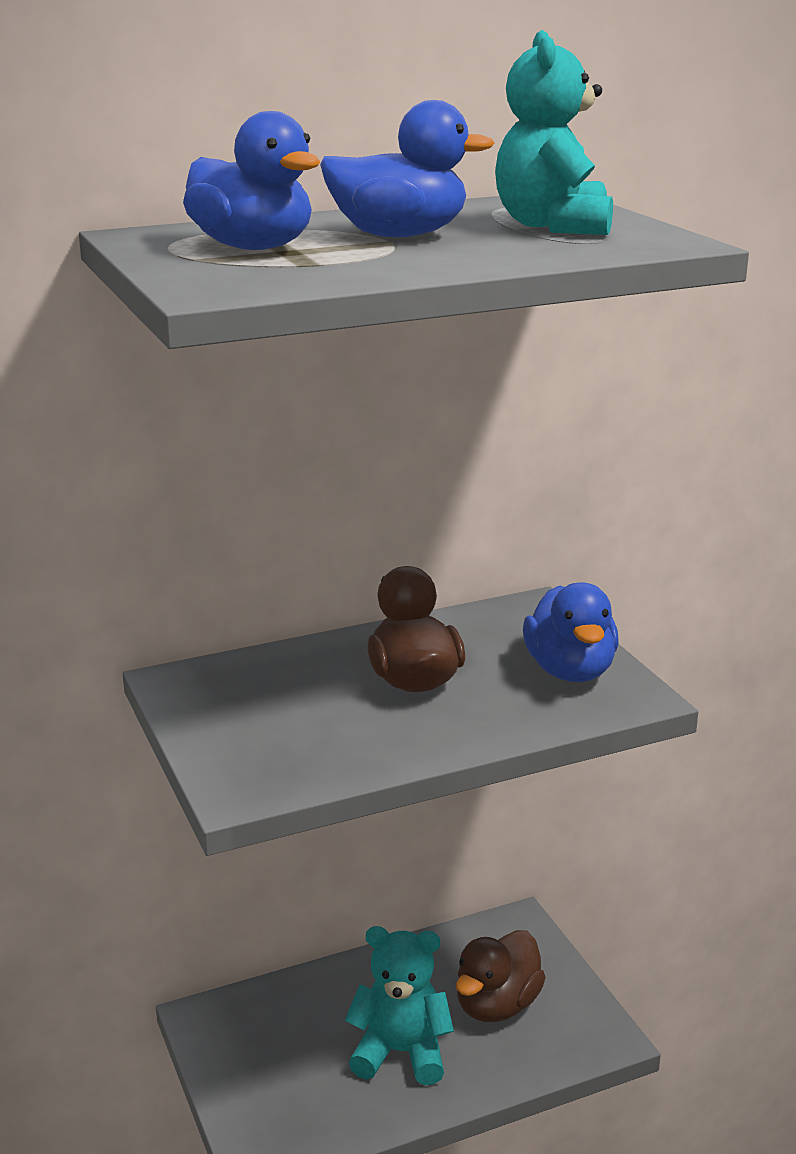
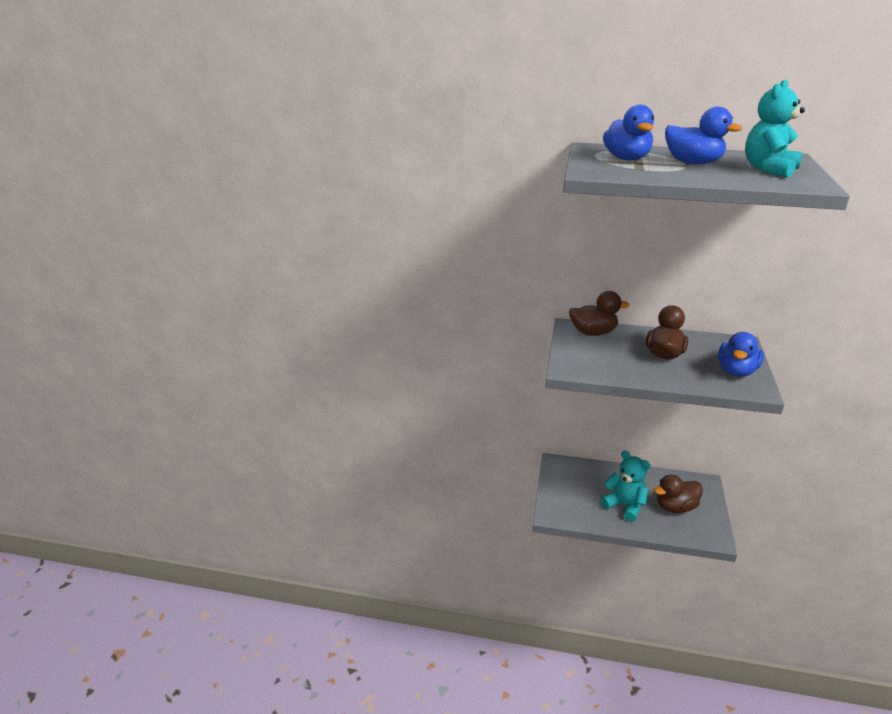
camera: 35 degrees right, 5 degrees up
(234, 680) = (593, 332): none -> brown duck

